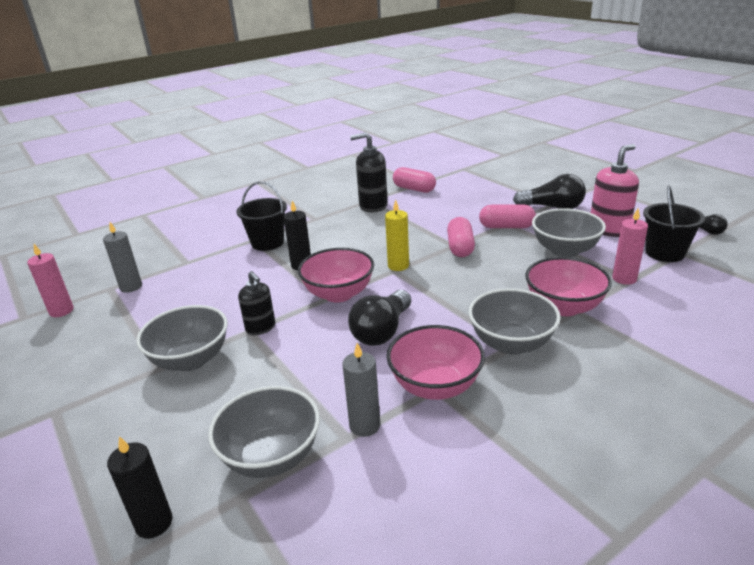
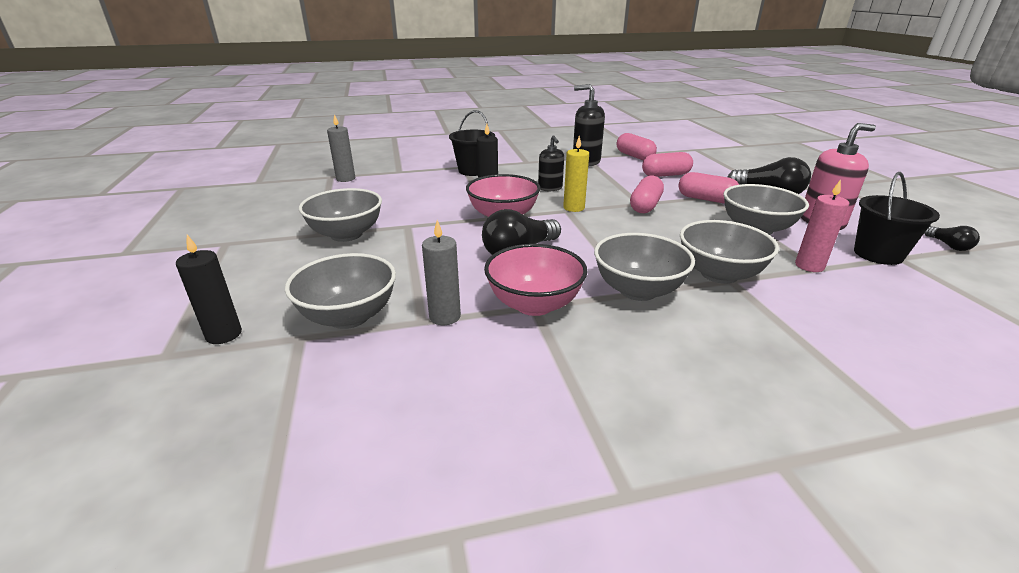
camera: 20 degrees right, 0 degrees up
(61, 311) = (285, 183): pink candle -> none
(261, 328) = (418, 226): black soap dispenser -> black soap dispenser (550, 188)
(456, 206) = (665, 175): none -> pink capsule
(563, 307) = (719, 274): pink bowl -> grey bowl

